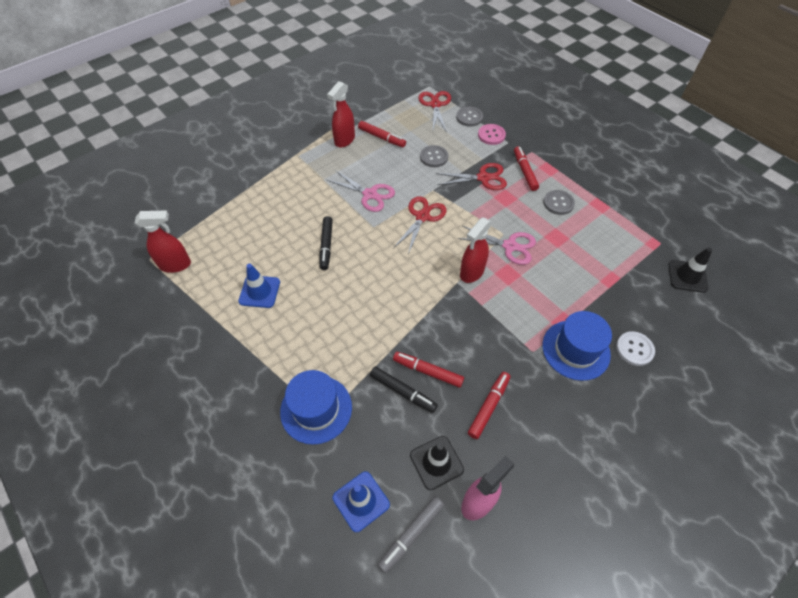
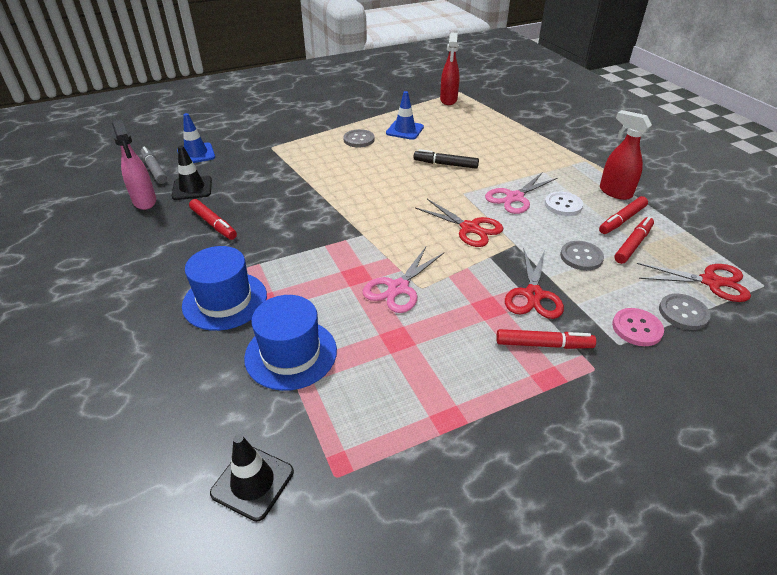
camera: 105 degrees right, 15 degrees down
(316, 409) = (279, 144): blue hat -> blue hat (291, 354)
(403, 392) = (264, 182): black marker -> none
(428, 371) = (273, 198): red marker -> red marker (633, 244)
(471, 272) = (371, 247): red spray bottle -> none
(558, 203) = (464, 364): grey button -> grey button (359, 140)
(634, 349) = (188, 354): white button -> white button (563, 205)

